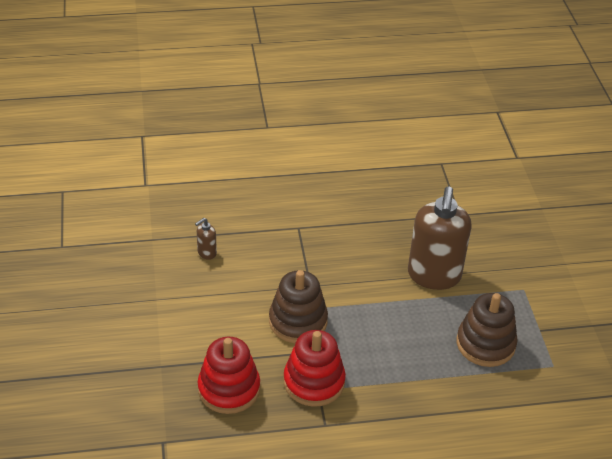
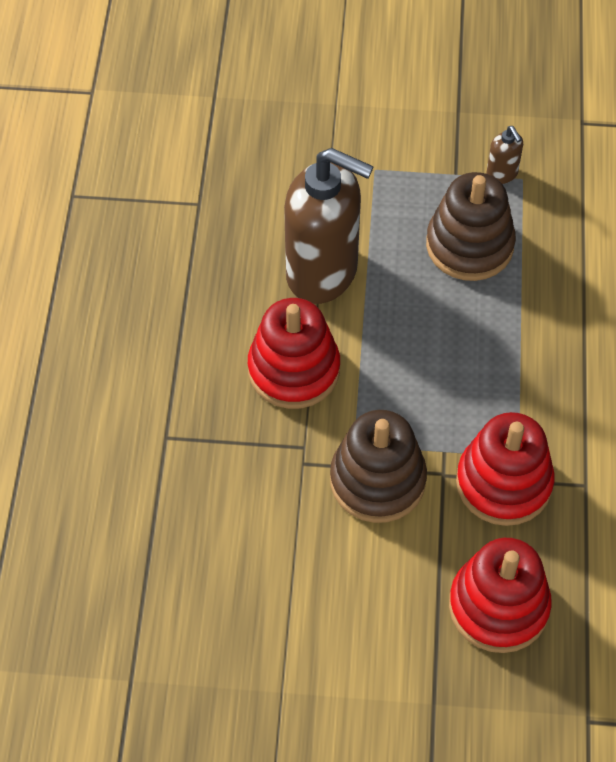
camera: 75 degrees left, 15 degrees up
(206, 253) = (190, 592): brown soap dispenser -> brown soap dispenser (502, 174)
(360, 273) = (294, 370): none -> red stacking toy

